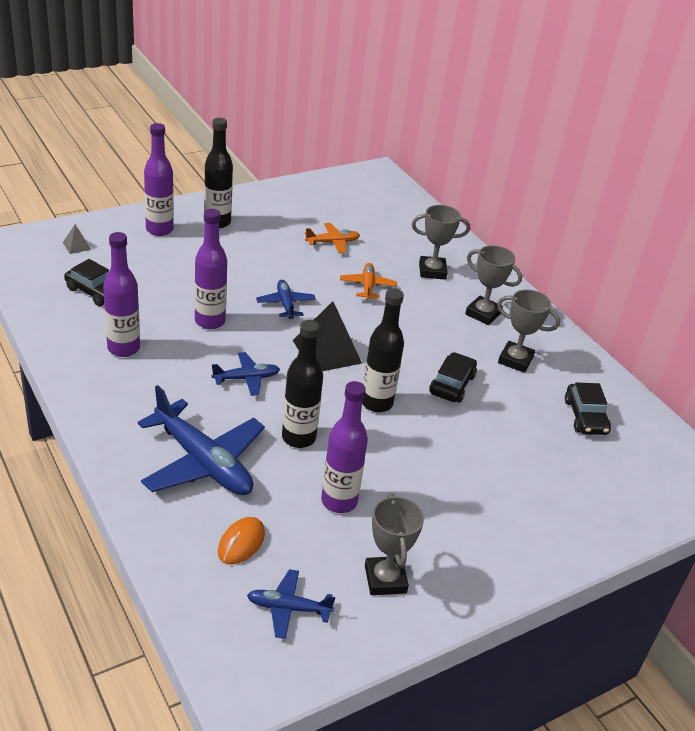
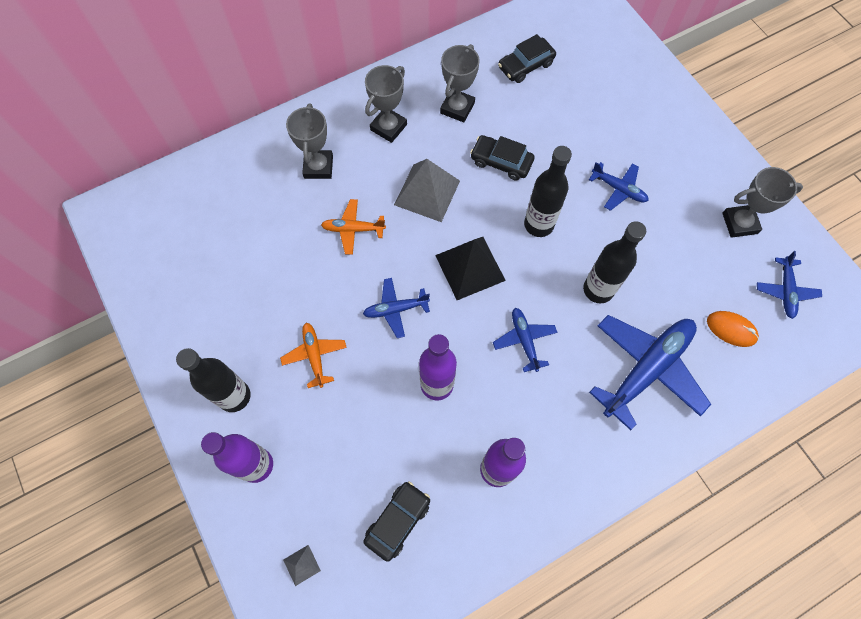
camera: 85 degrees left, 30 degrees up
(333, 242) = (270, 264): orange plane -> orange plane (314, 355)
(339, 501) = (667, 256): purple bottle -> none
(410, 332) = (427, 192): none -> grey pyramid
(426, 472) = (618, 189): none -> blue plane
(585, 417) = (525, 66): black car -> black car turned 150 degrees clockwise

